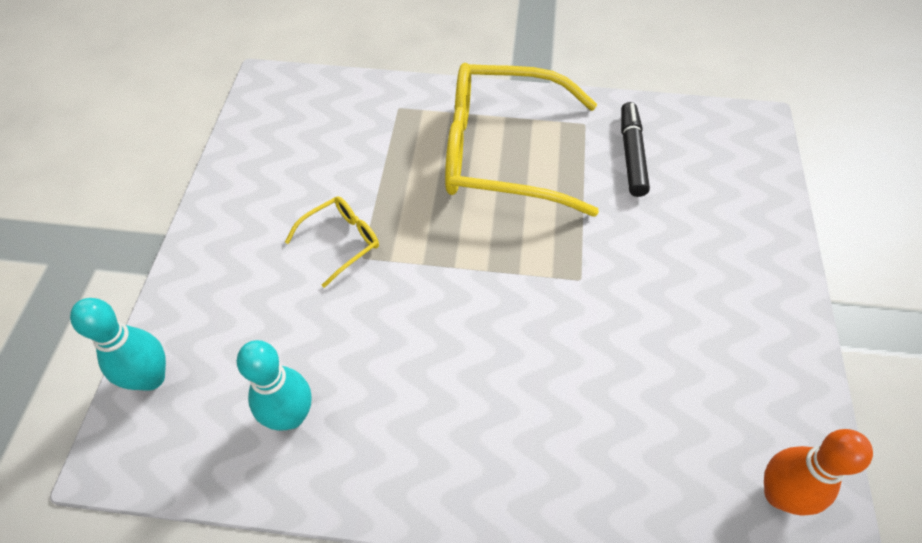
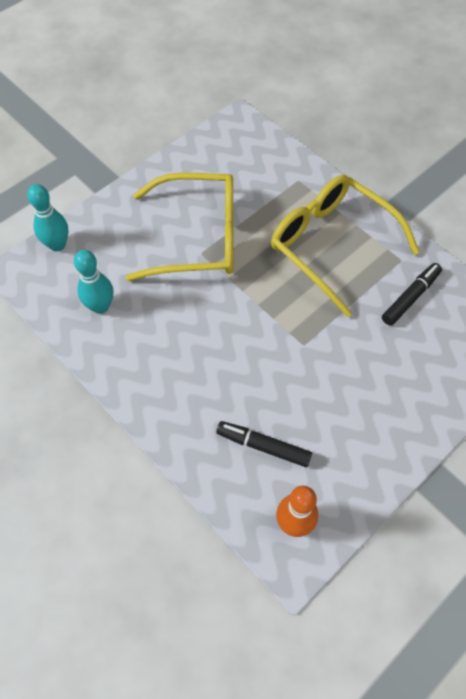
camera: 40 degrees right, 5 degrees up
(341, 242) = (197, 237): yellow glasses -> yellow glasses, size x2.32
(657, 431) = (263, 446): none -> black marker

